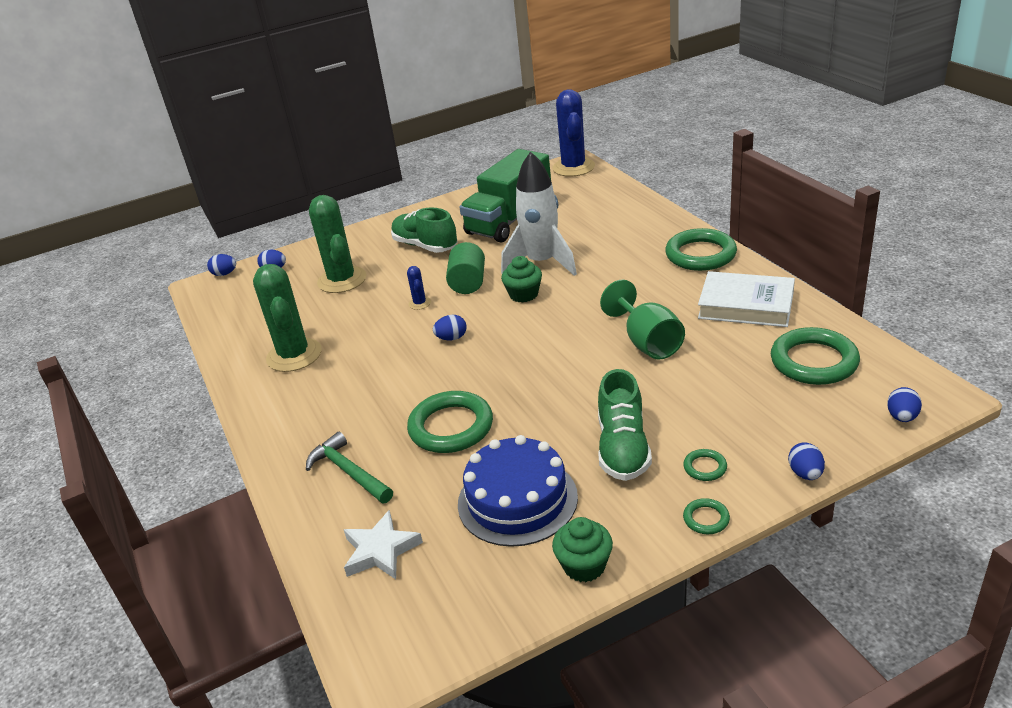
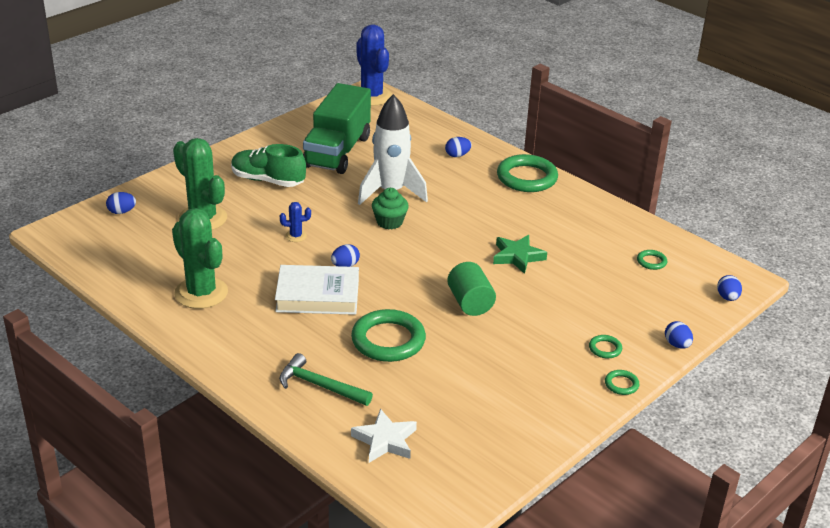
camera: 25 degrees left, 0 degrees up
(224, 274) = (68, 219): blue egg -> blue egg (457, 155)
(420, 303) = (296, 236): blue cactus -> blue cactus turned 60 degrees counterclockwise
(468, 283) = (331, 214): green cylinder -> green cylinder (470, 303)
(517, 500) = (474, 389): blue cake -> none
(584, 565) = (549, 428): green cupcake -> none
(623, 448) = (537, 341): green shoe -> none
(647, 342) = (517, 256): green goblet -> green star
(746, 305) = (582, 220): white book -> white book (317, 295)
(813, 361) = (651, 262): green ring -> green ring, size x0.45

